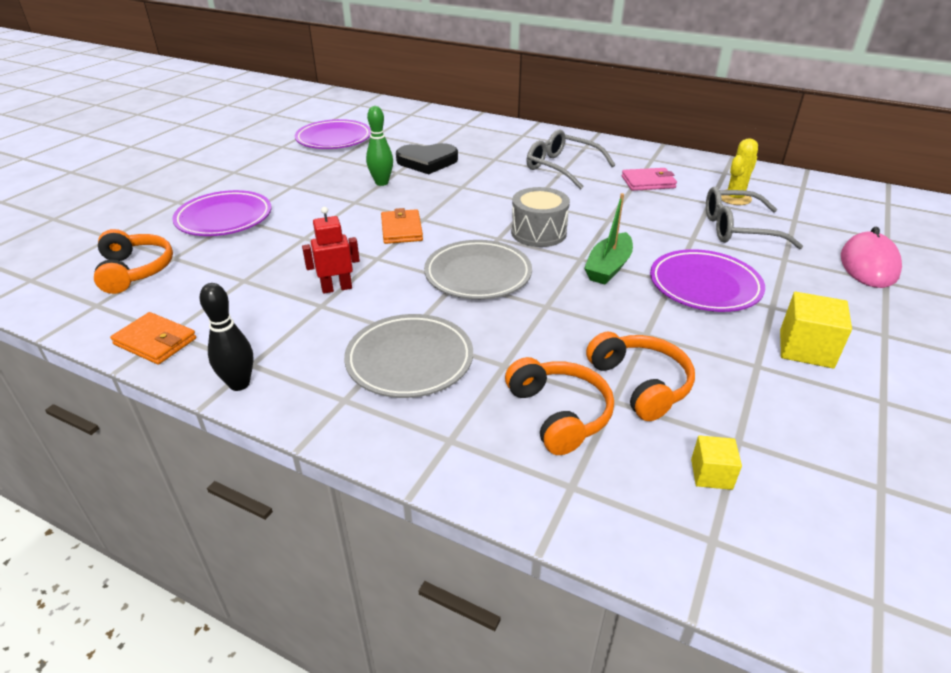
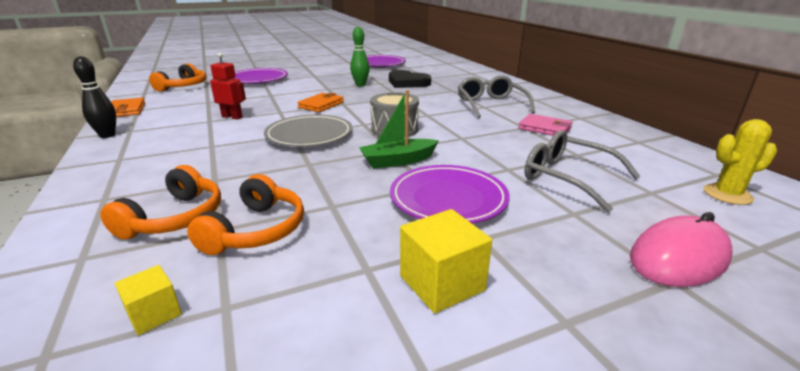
camera: 40 degrees right, 10 degrees down
(409, 360) = (182, 157): grey plate -> none
(734, 198) = (611, 159): yellow cactus -> yellow cactus (727, 194)

